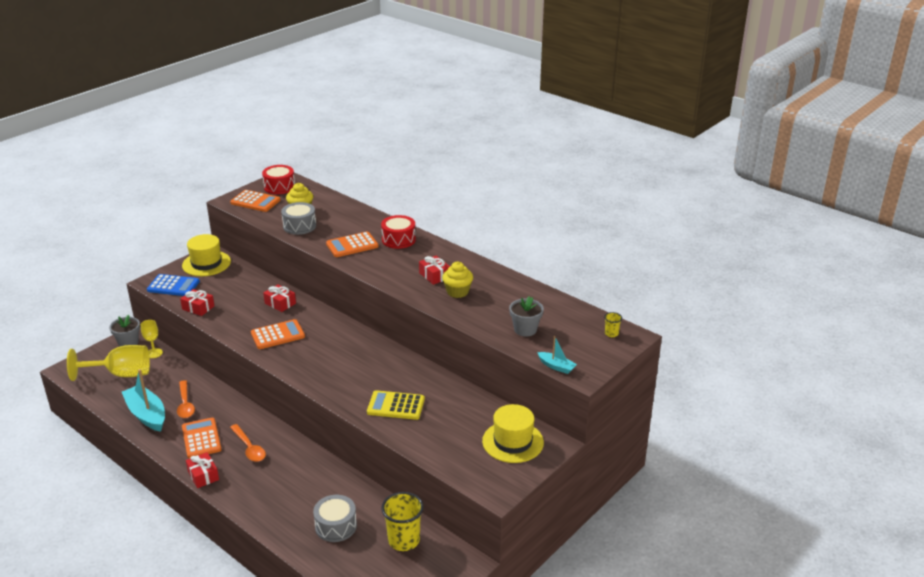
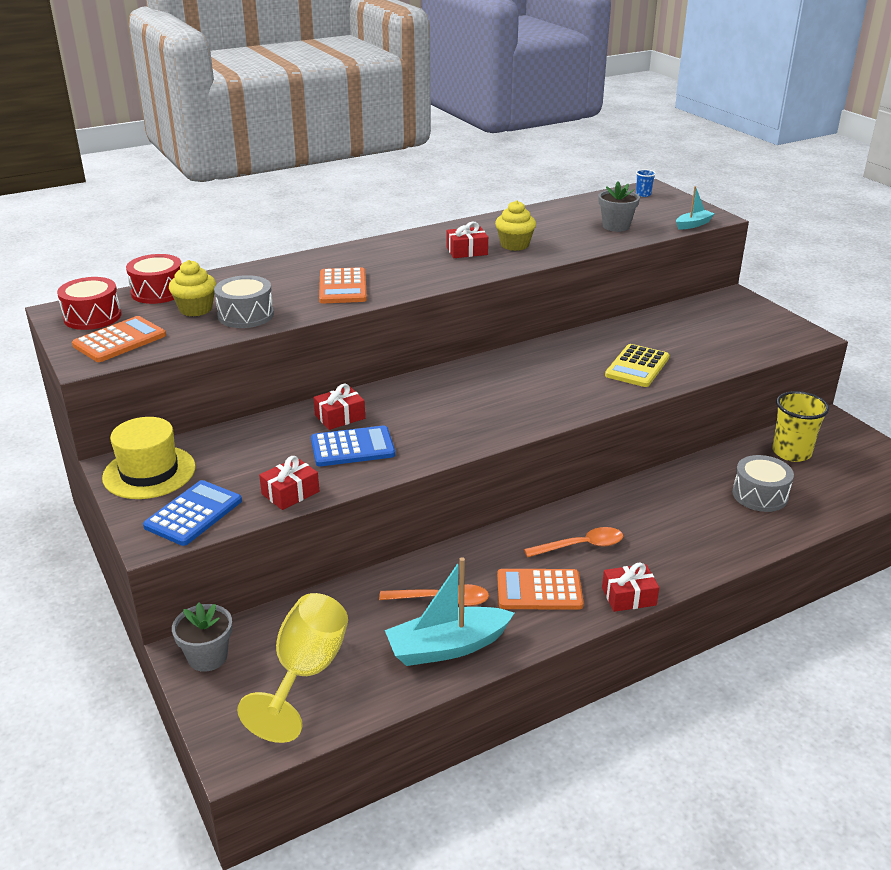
camera: 70 degrees left, 0 degrees up
(154, 353) = (267, 625): yellow goblet -> none
(248, 315) = (352, 447): none -> blue calculator
(278, 335) = (426, 428): orange calculator -> none
(398, 240) = (356, 258): red drum -> red drum (158, 292)
(513, 442) = (726, 314): yellow hat -> none
(611, 334) = (643, 194): yellow cup -> blue cup

